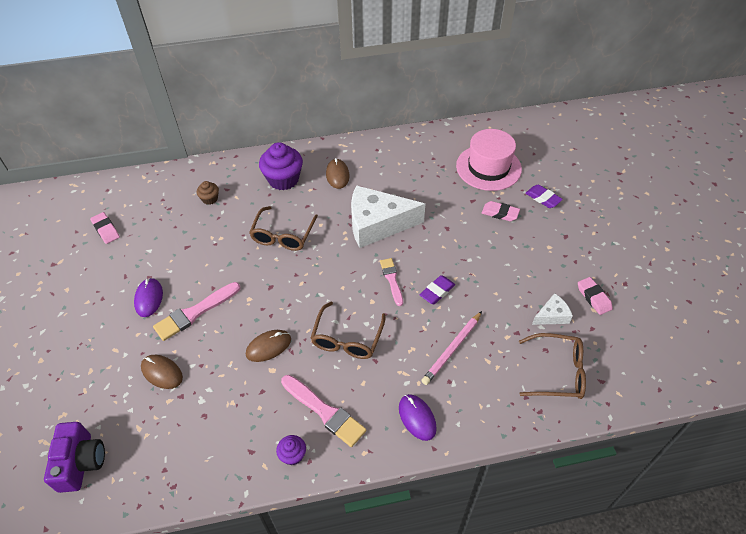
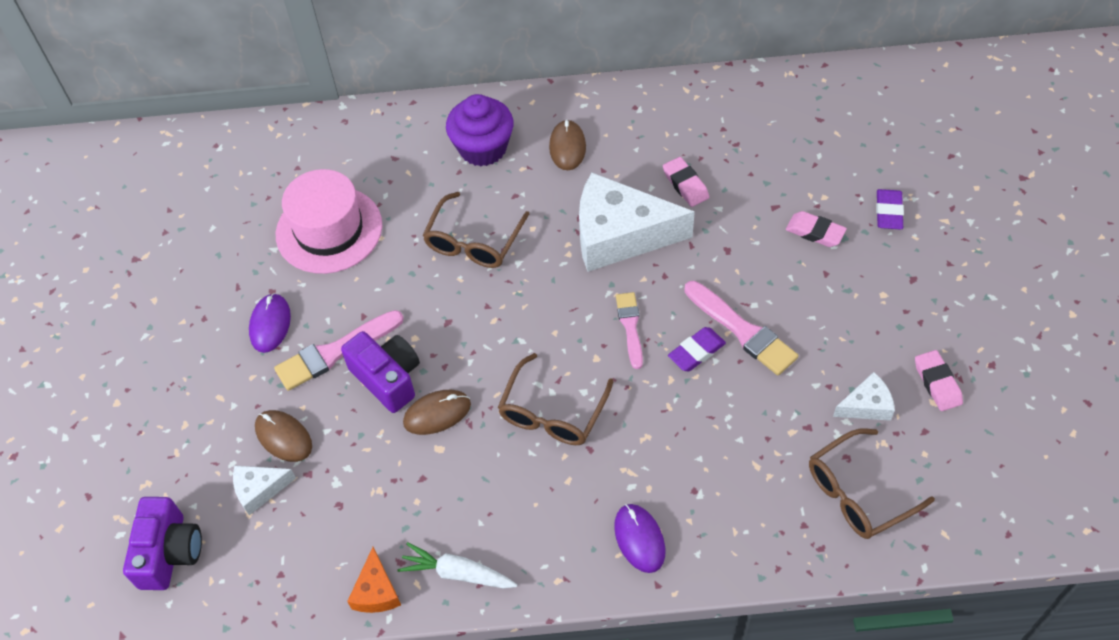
camera: 10 degrees right, 5 degrees up
(106, 230) = (212, 211): pink eraser -> pink eraser (685, 185)
(146, 411) = (259, 490): none -> white cheese
(210, 199) = (368, 172): brown cupcake -> none
(232, 326) = (387, 378): none -> purple camera
(235, 474) = (376, 591): none -> orange cheese
(293, 455) = (457, 573): purple cupcake -> white carrot
(325, 412) = (508, 517): pink brush -> pink brush (742, 331)
(452, 349) = (705, 443): pink pencil -> none
(488, 167) = (810, 152): pink hat -> pink hat (329, 230)
(543, 198) = (888, 212): purple eraser -> purple eraser turned 45 degrees clockwise
(557, 372) = (858, 493): brown glasses -> brown glasses turned 135 degrees clockwise

